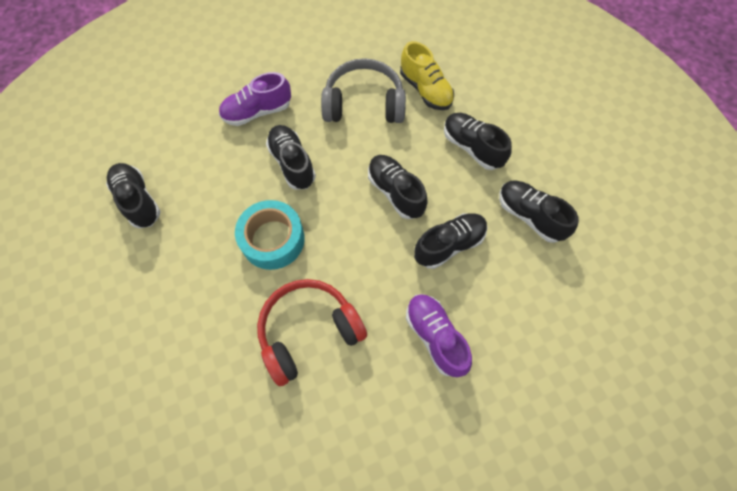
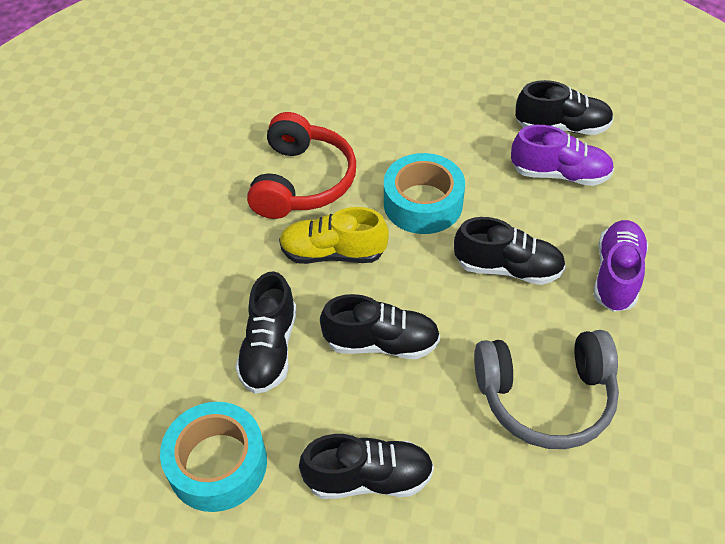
camera: 130 degrees right, 15 degrees down
(364, 104) = (546, 397): grey headphones -> grey headphones turned 45 degrees clockwise
(425, 90) = (514, 494): yellow shoe -> yellow shoe (333, 253)
(435, 336) = (196, 269): purple shoe -> purple shoe (559, 174)
(529, 216) = (217, 464): black shoe -> turquoise tape

